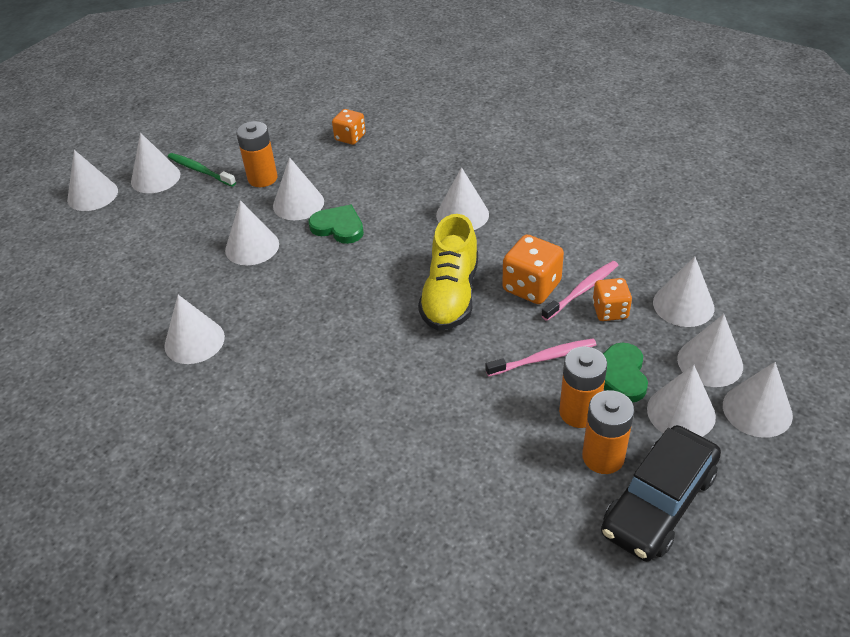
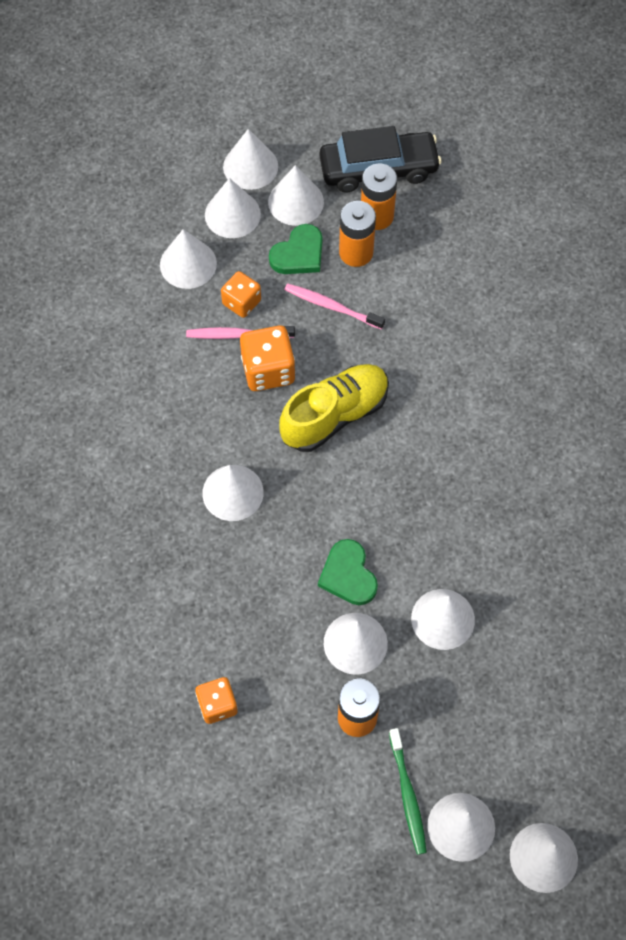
camera: 140 degrees left, 20 degrees up
(194, 341) = (568, 543): white cone -> none

